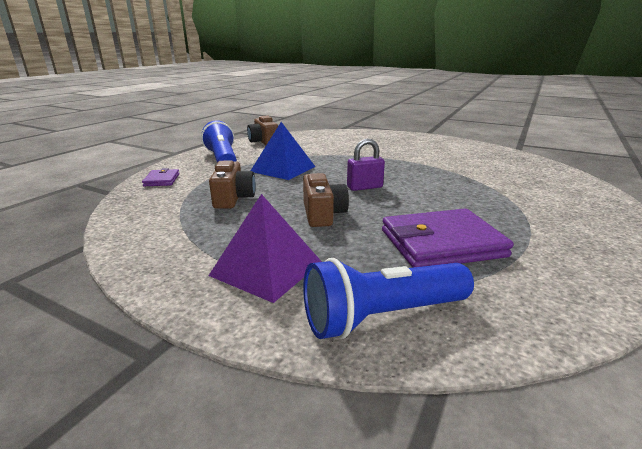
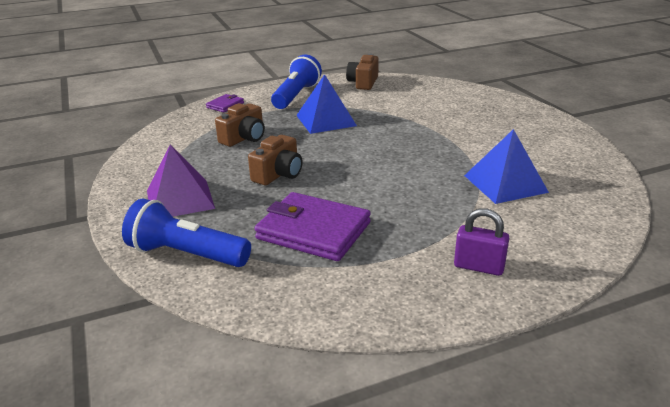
camera: 40 degrees right, 5 degrees up
(364, 187) = (356, 161): purple padlock -> purple padlock (479, 267)
(480, 172) = (505, 183): none -> blue pyramid

